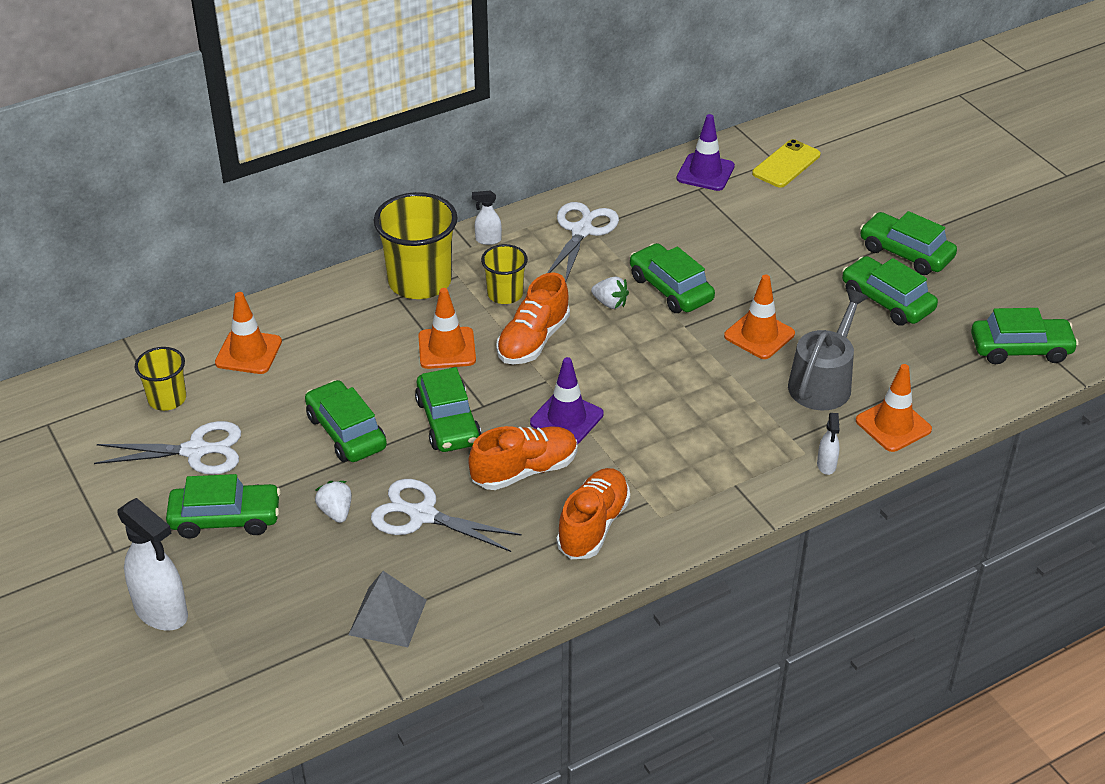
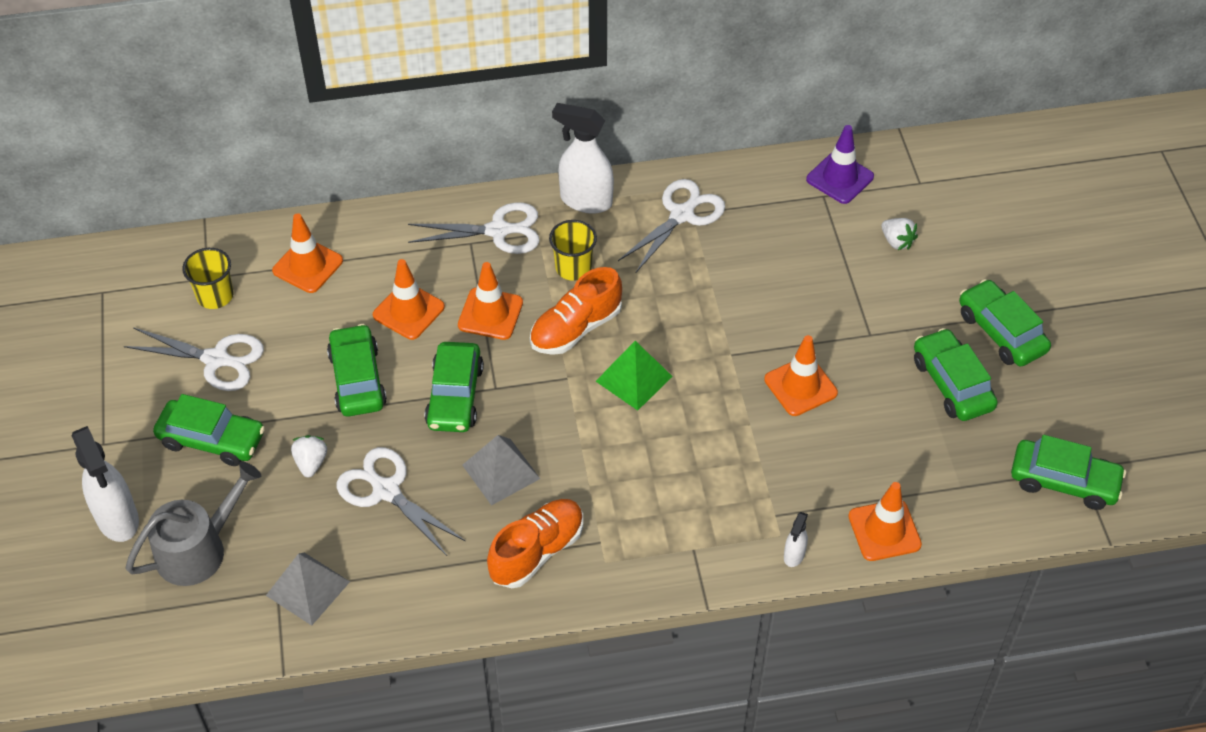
camera: 20 degrees right, 10 degrees up
(367, 365) = (408, 311): none -> orange traffic cone
(420, 281) = (499, 231): yellow cup -> white scissors
(488, 240) = (585, 200): white spray bottle -> white spray bottle, size x2.04
(524, 470) = (501, 471): orange shoe -> grey pyramid
(566, 418) = (567, 426): purple traffic cone -> none
(608, 366) = (634, 378): none -> green pyramid
(610, 303) = (670, 307): white strawberry -> white strawberry (897, 241)
(670, 289) = (738, 307): green car -> none
(786, 164) = (929, 190): yellow phone -> none
(823, 382) = (838, 460): grey watering can -> grey watering can (198, 549)

